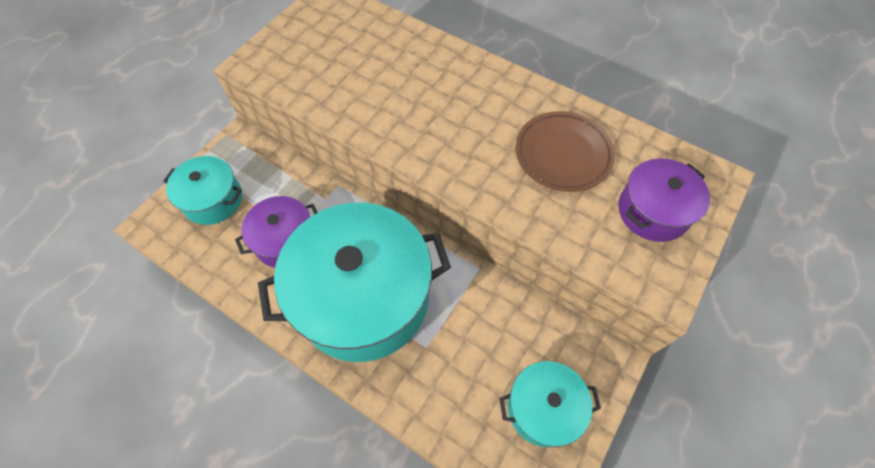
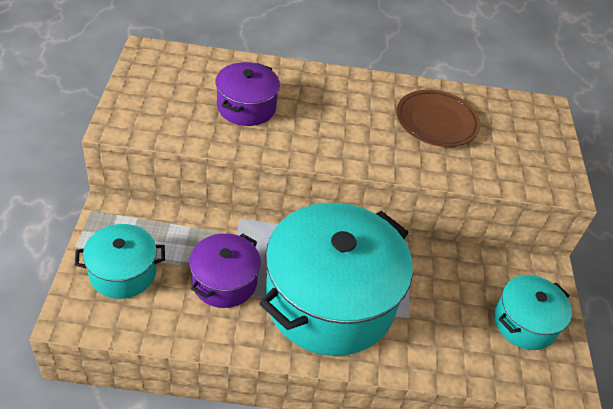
camera: 35 degrees left, 15 degrees down
(653, 211) = (523, 141): purple pot -> purple pot (246, 107)

